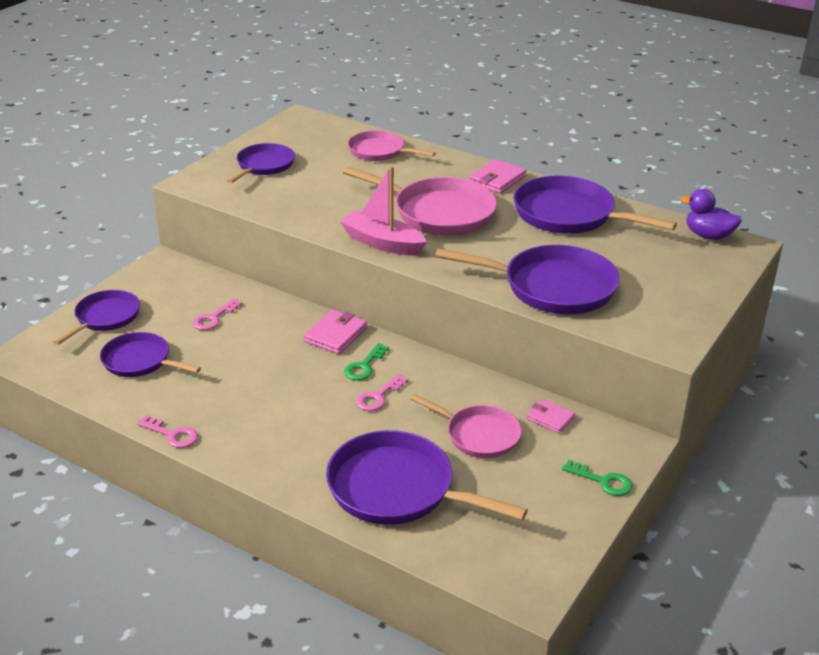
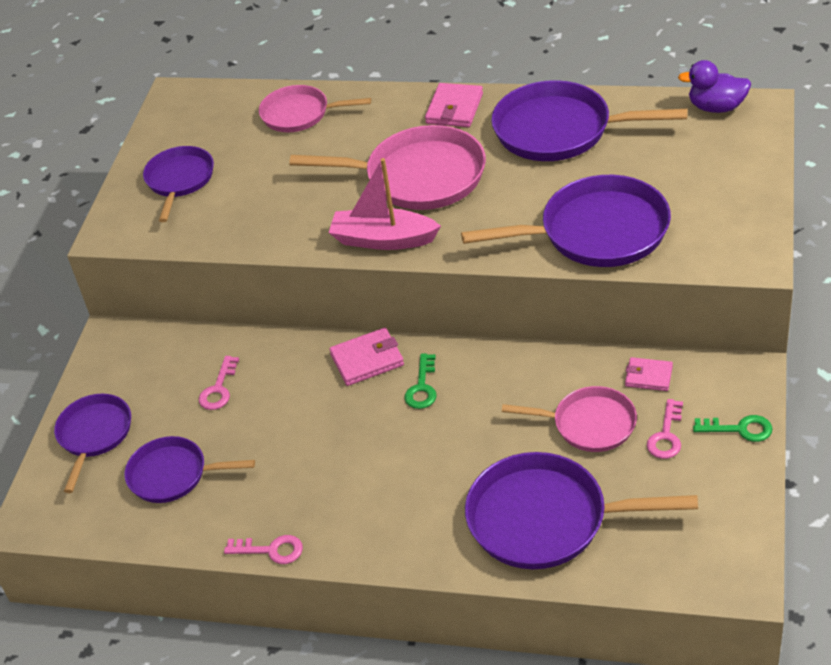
camera: 15 degrees left, 10 degrees up
(335, 335) = (367, 360): pink wallet -> pink wallet turned 60 degrees clockwise
(378, 397) = (460, 419): pink key -> pink key (666, 436)

